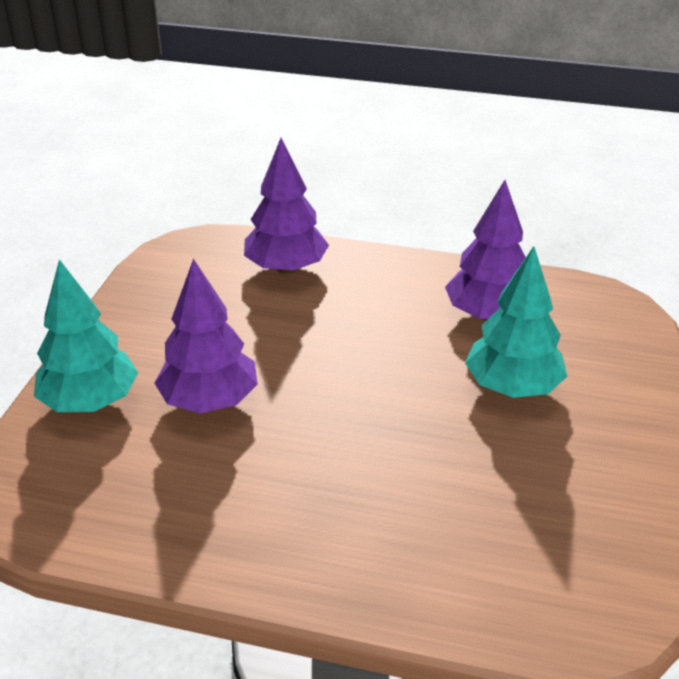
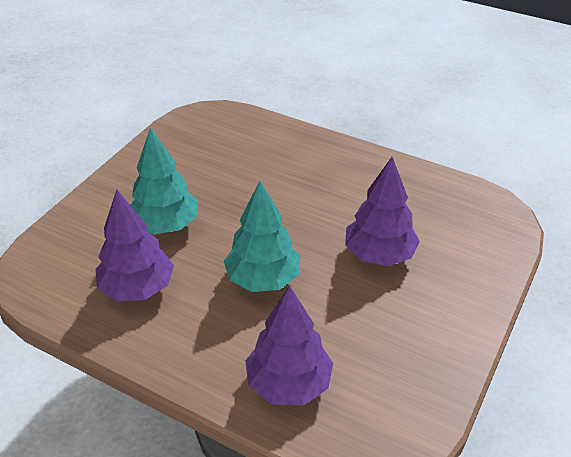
camera: 165 degrees left, 5 degrees up
(90, 402) = (467, 270): turquoise tree -> turquoise tree (263, 279)

